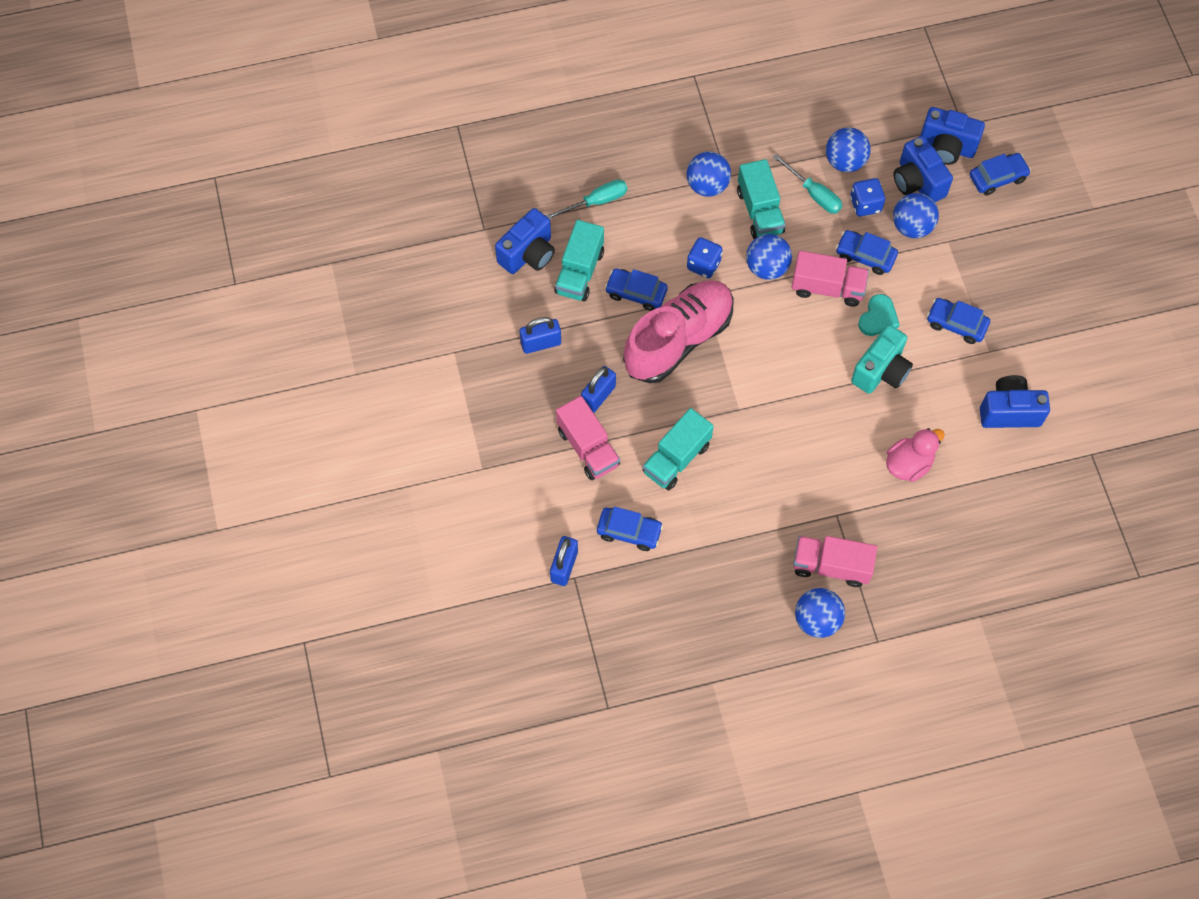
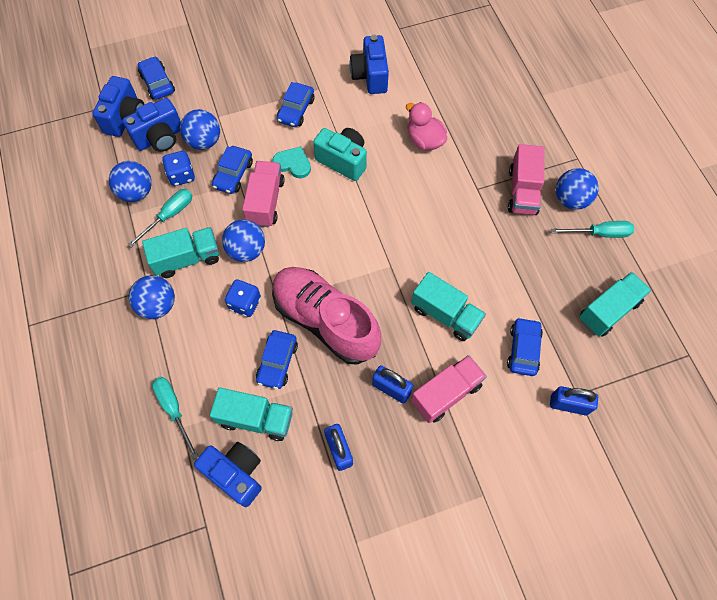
camera: 95 degrees left, 0 degrees up
(668, 631) = (608, 310): none -> turquoise truck
(768, 644) = (599, 233): none -> turquoise screwdriver

